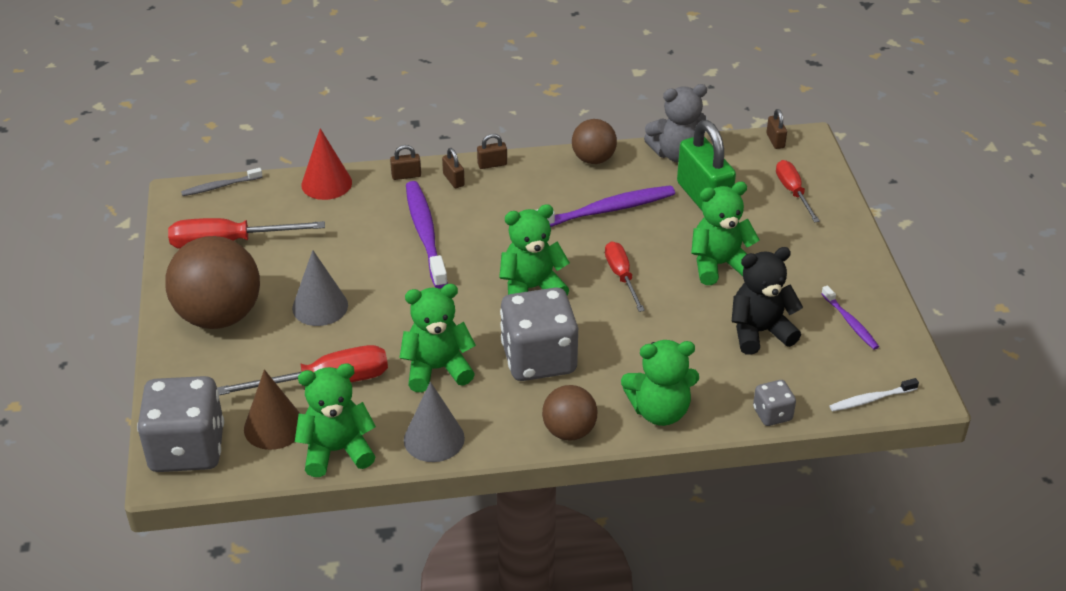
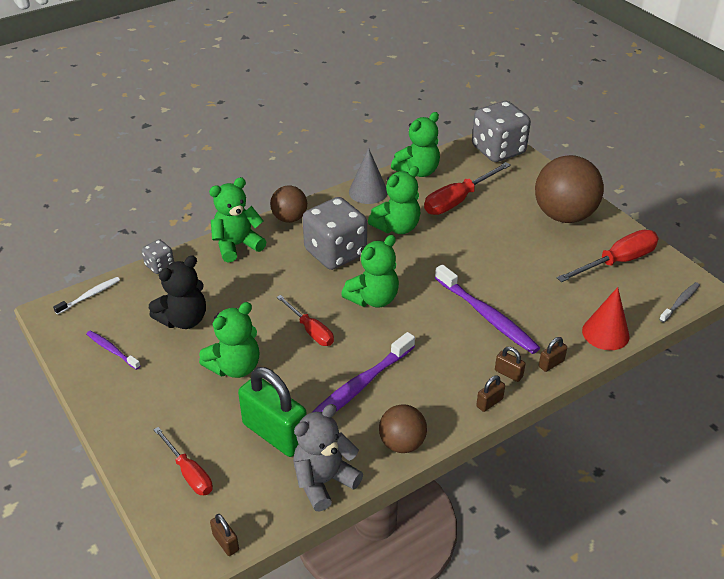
camera: 155 degrees right, 0 degrees up
(274, 427) = (464, 172): brown cone -> none
(320, 306) = (507, 240): grey cone -> none

